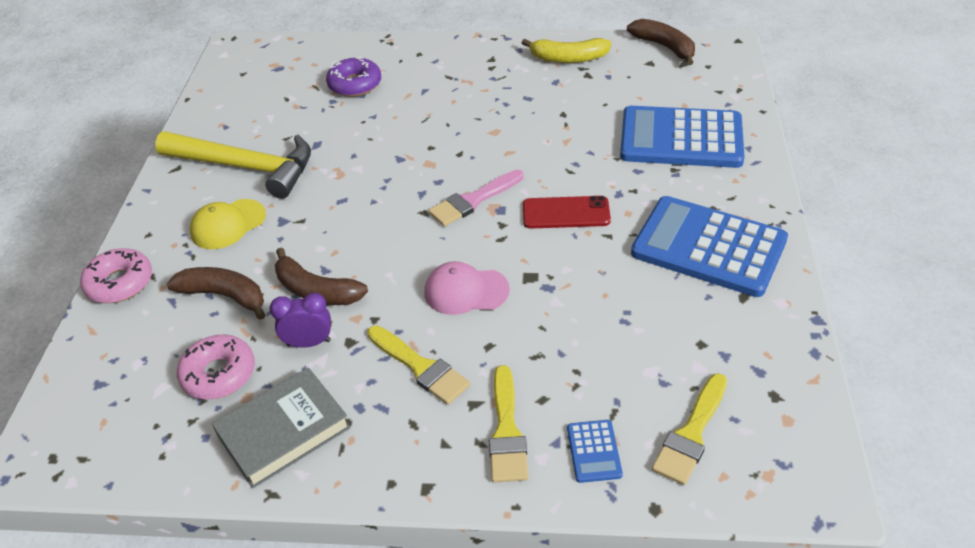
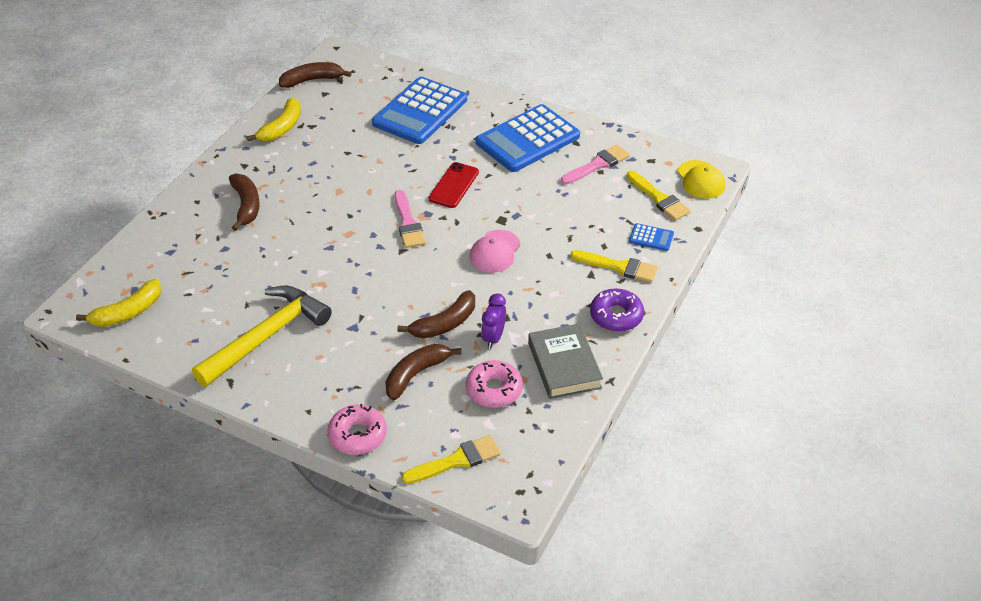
camera: 70 degrees left, 0 degrees up
(228, 224) = (333, 359): yellow cap -> yellow cap (700, 180)
(247, 76) = (128, 312): none -> yellow banana
(355, 84) = (206, 248): purple donut -> purple donut (616, 316)
(420, 367) = (548, 290): yellow brush -> yellow brush (457, 460)
(431, 83) = (246, 206): none -> brown banana
(713, 336) = (597, 165): none -> pink brush

